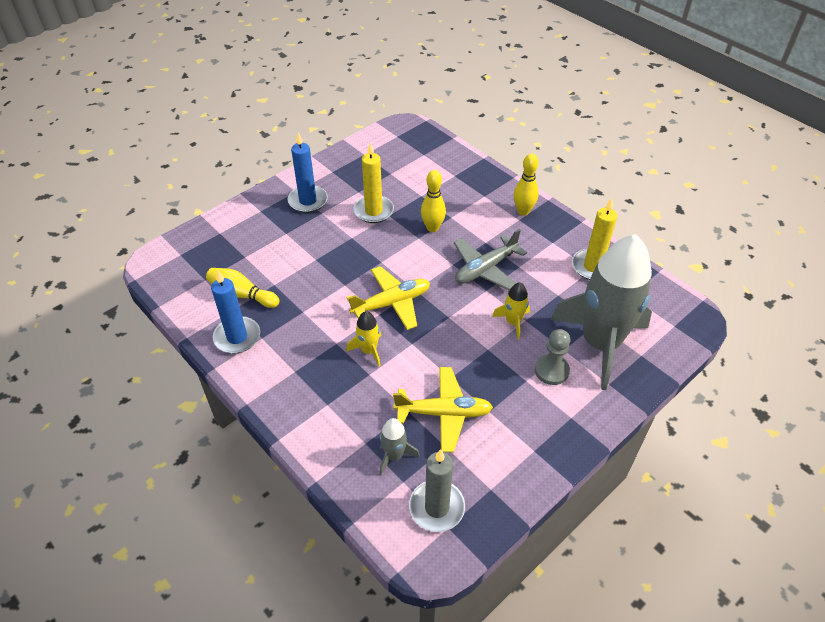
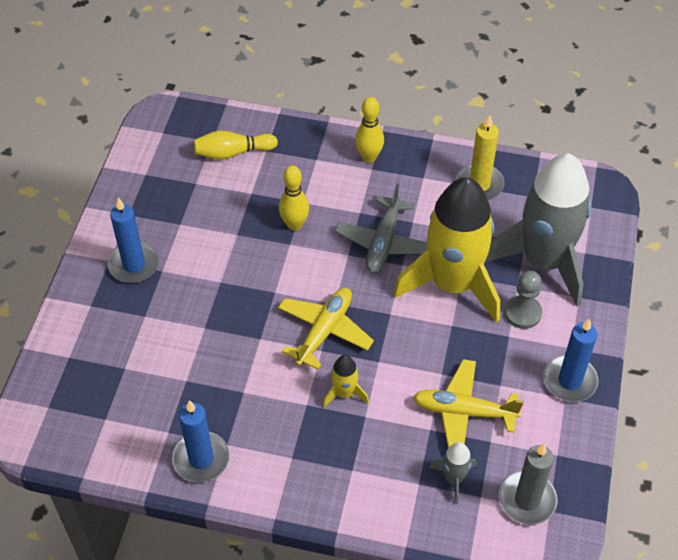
camera: 35 degrees left, 5 degrees up
(242, 295) = (163, 411): yellow bowling pin -> yellow bowling pin (233, 152)
(373, 211) = (217, 238): yellow candle -> none
(444, 413) = (464, 411): yellow plane -> yellow plane turned 135 degrees counterclockwise
(513, 322) = (453, 284): yellow rocket -> yellow rocket, size x2.48
(548, 440) = (570, 381): none -> blue candle

